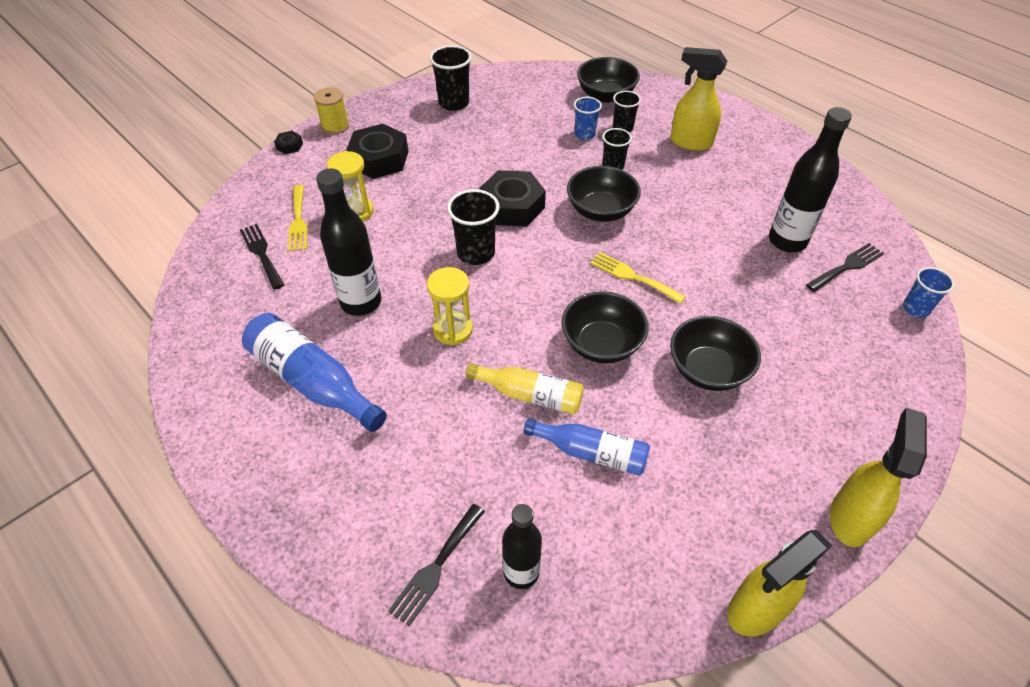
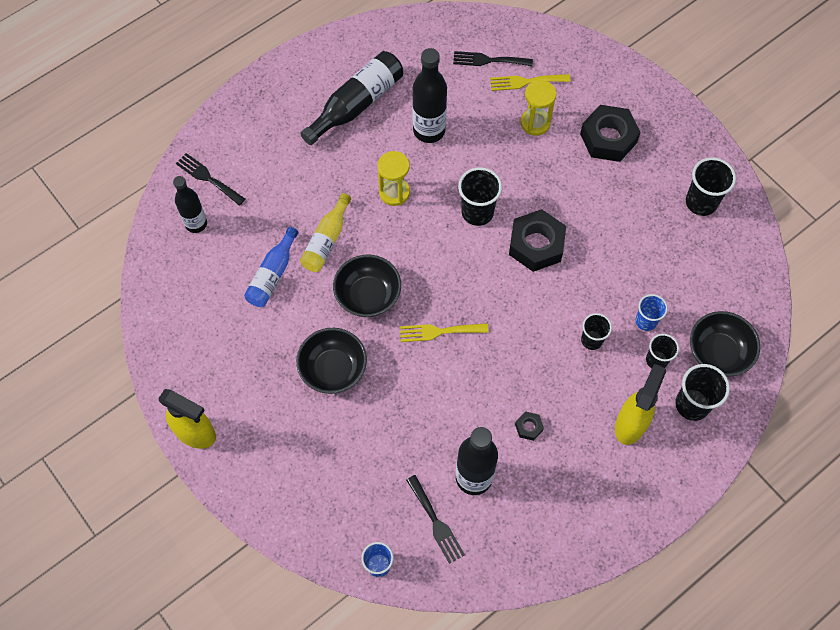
camera: 95 degrees right, 15 degrees up
(261, 253) = (488, 60): black fork -> black fork turned 150 degrees counterclockwise
(289, 146) = (629, 66): black nut -> black nut (528, 427)
(313, 381) = (356, 104): blue bottle -> black bottle
(335, 126) = (660, 100): yellow spool -> none
(601, 211) = (526, 319): black bowl -> none
(632, 277) = (439, 332): yellow fork -> yellow fork turned 135 degrees counterclockwise
(659, 109) = (692, 404): none -> black cup
(755, 610) = (147, 353): yellow spray bottle -> none

